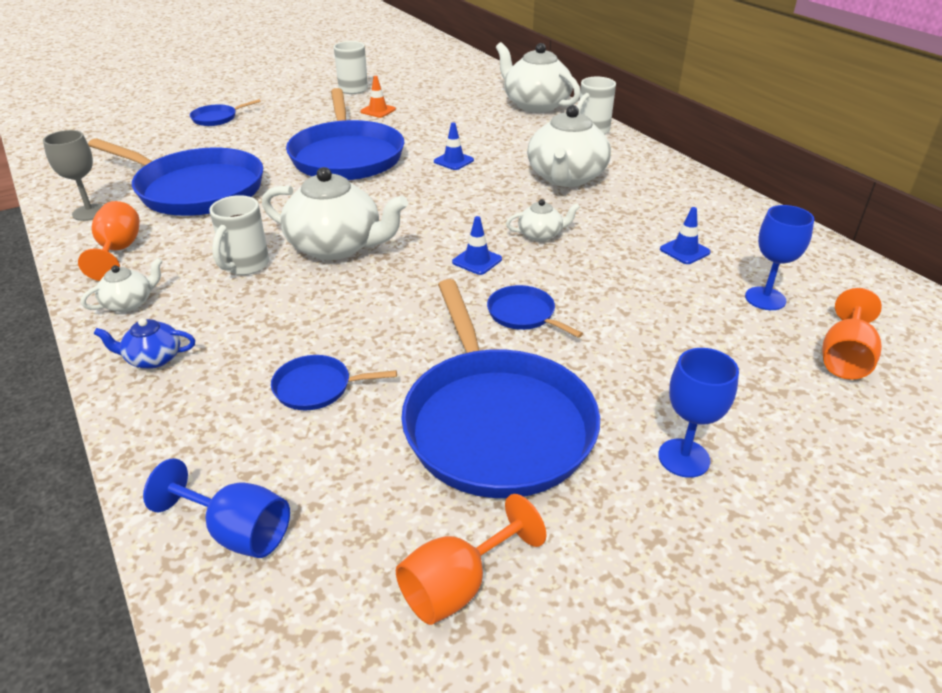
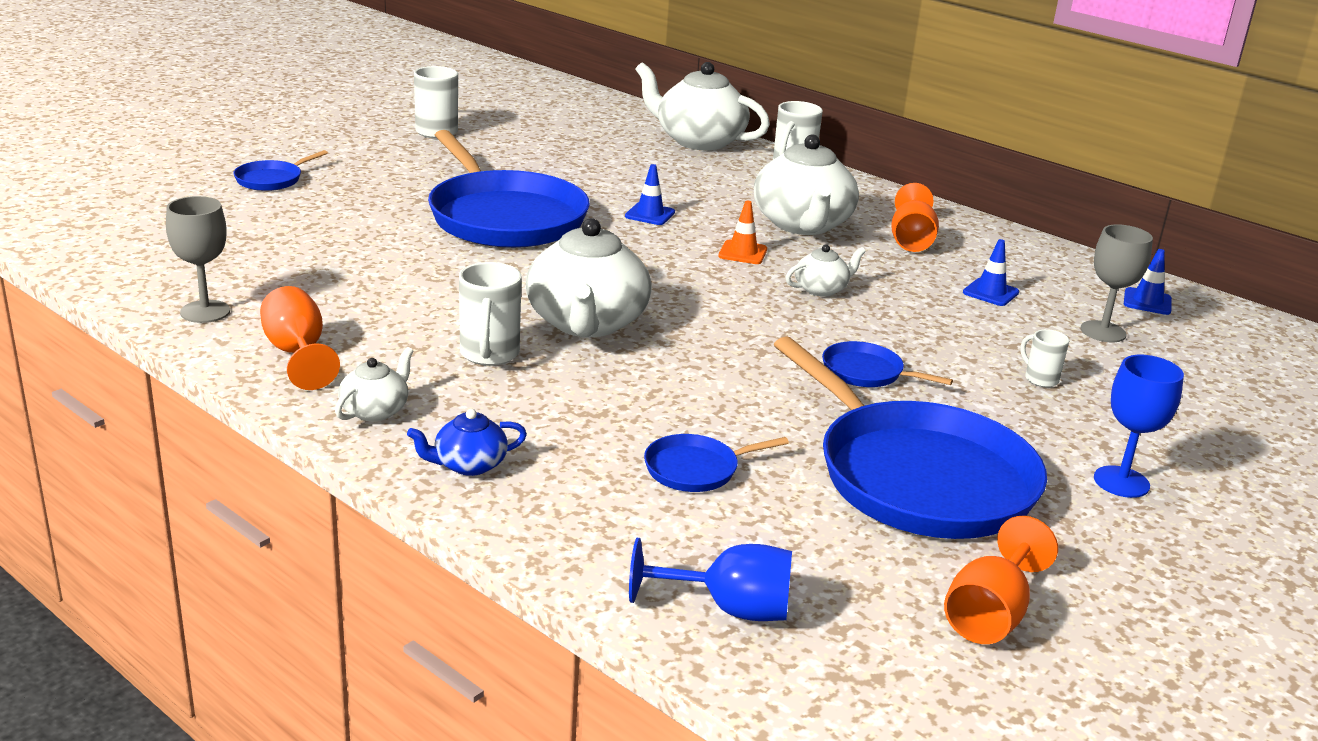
camera: 20 degrees left, 10 degrees down
(195, 189) = (331, 272): blue pan -> none
(336, 246) = (586, 323): white teapot -> white teapot turned 90 degrees clockwise
(378, 111) = (496, 158): orange traffic cone -> orange traffic cone (742, 253)
(477, 261) = (770, 323): blue traffic cone -> blue traffic cone (1147, 302)
(674, 339) = (1040, 379): none -> white mug
(765, 298) = (1103, 332): blue goblet -> grey goblet
(845, 358) = (1211, 378): orange goblet -> orange goblet (911, 240)

